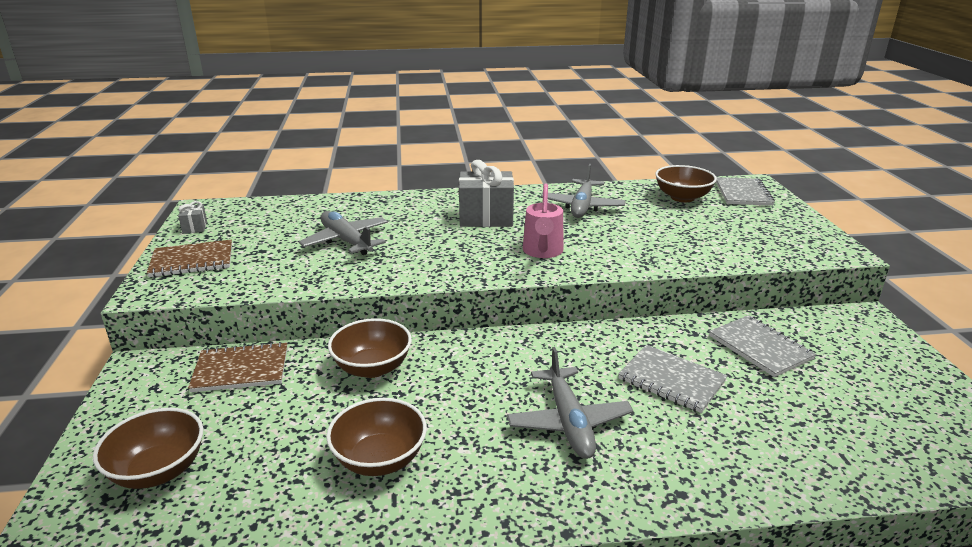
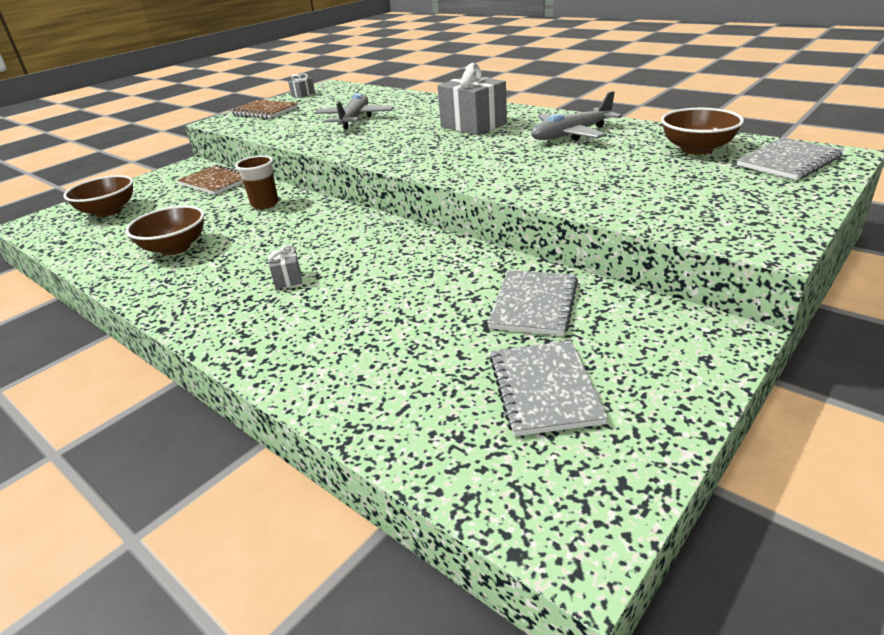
camera: 50 degrees right, 5 degrees up
(372, 367) = (265, 204): brown bowl -> brown cup
(542, 252) = (456, 157): pink watering can -> none
(568, 422) = (288, 279): grey plane -> grey gift
(671, 380) = (405, 289): grey notebook -> grey notebook (544, 389)

